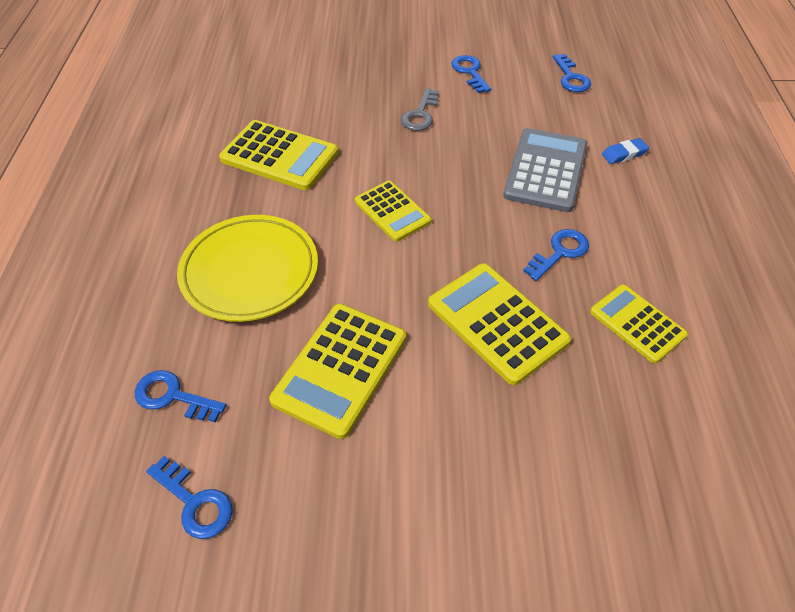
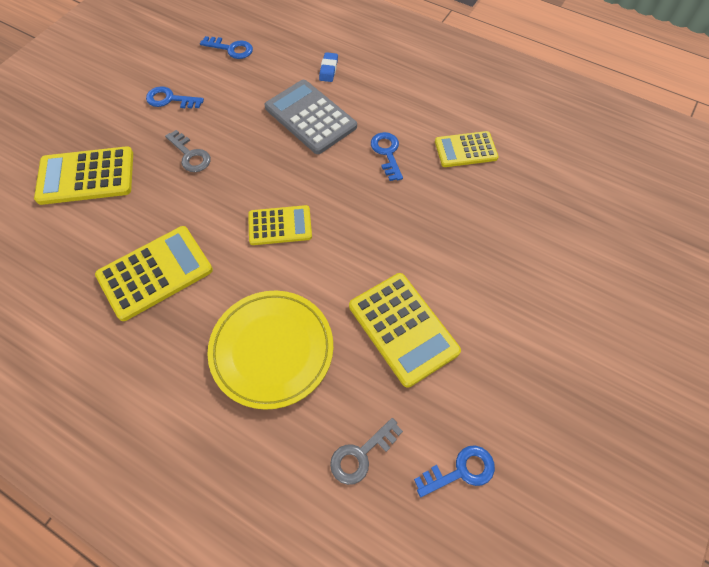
camera: 60 degrees left, 10 degrees up
(173, 396) = (361, 455): blue key -> grey key
(497, 322) = (421, 218): yellow calculator -> yellow calculator (86, 176)

